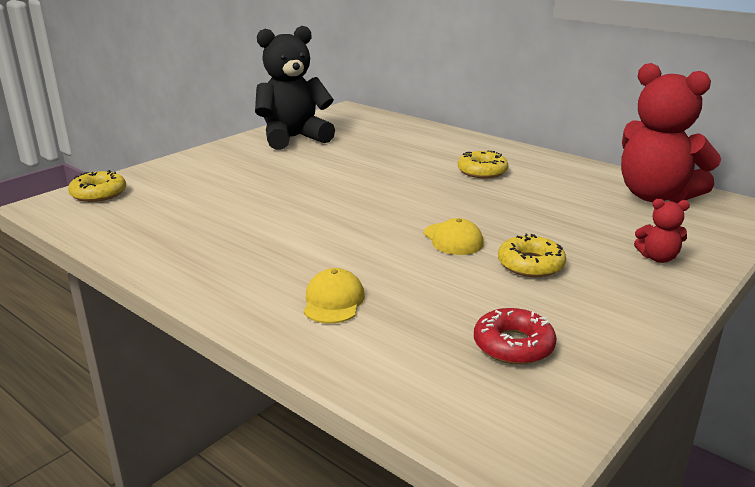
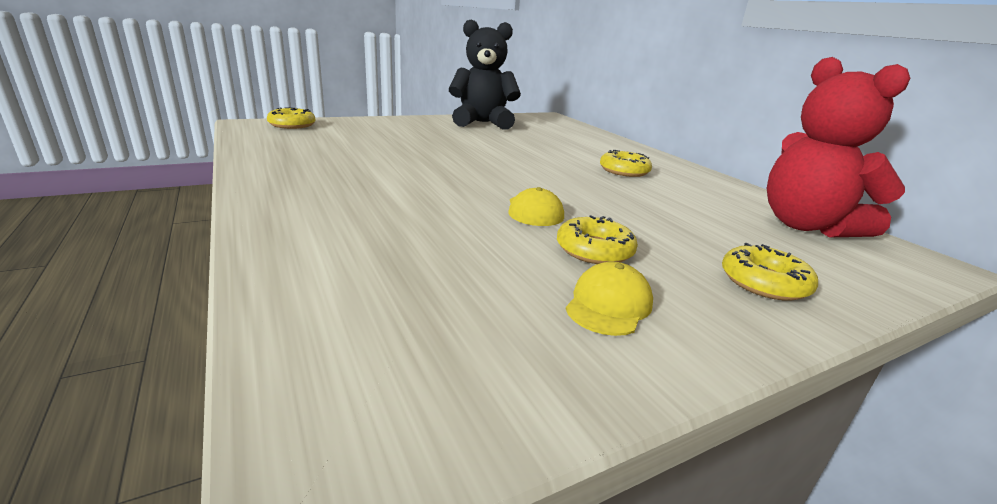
camera: 20 degrees right, 0 degrees up
(333, 301) = (353, 229): yellow cap -> yellow cap (608, 304)
(513, 345) = (484, 321): red donut -> none
(658, 258) = (764, 282): red teddy bear -> yellow donut

